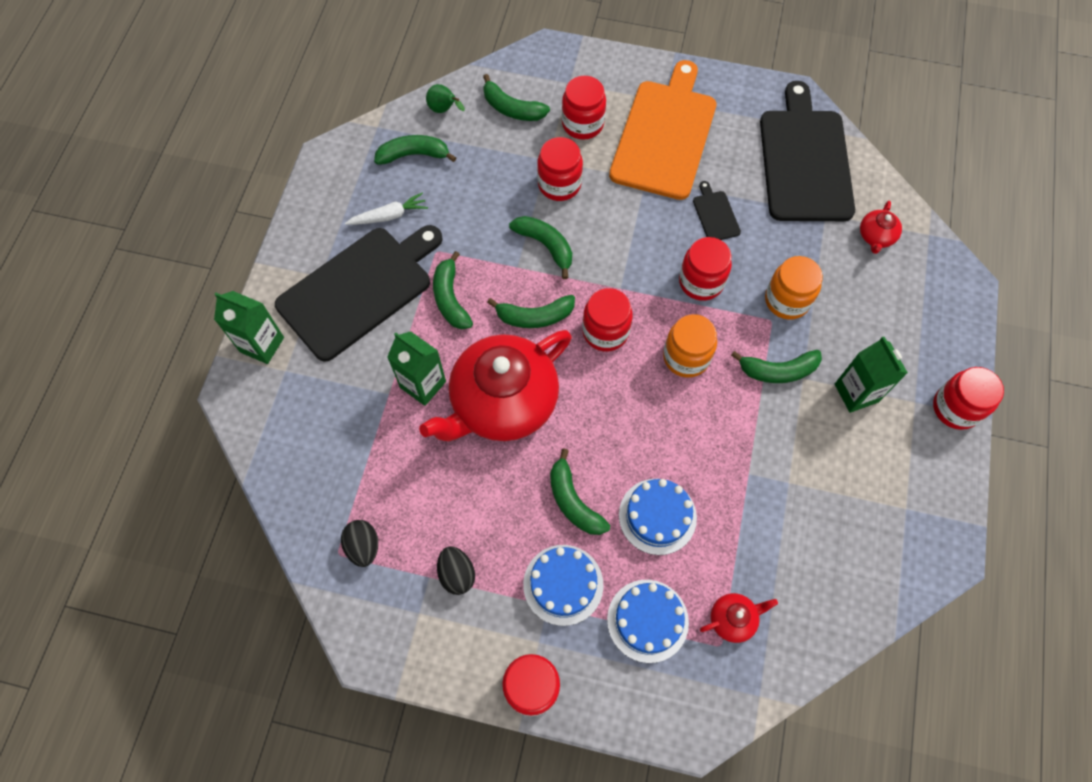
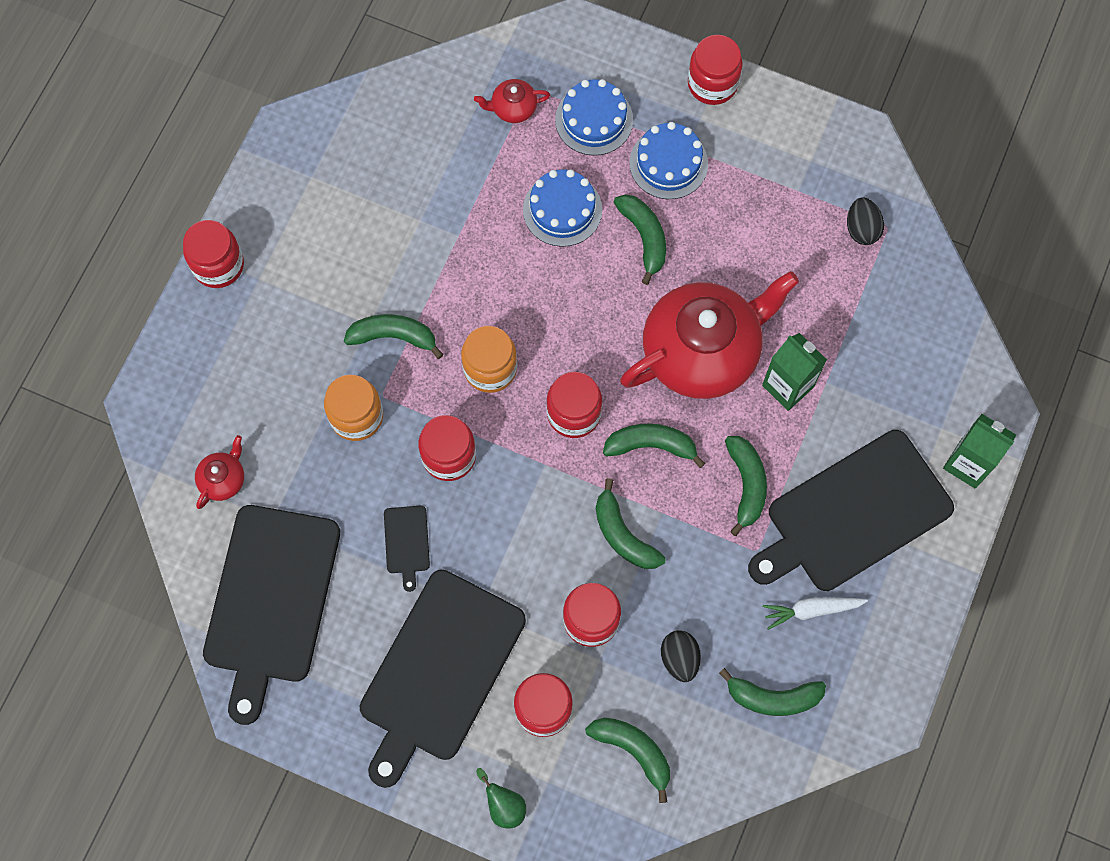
camera: 170 degrees left, 5 degrees up
(444, 110) = (725, 765): green pear -> green pear (504, 805)
(457, 574) = (770, 189): black egg -> black egg (679, 659)
(664, 135) = (439, 671): orange cutting board -> black cutting board
(856, 393) = (317, 298): green carton -> none

